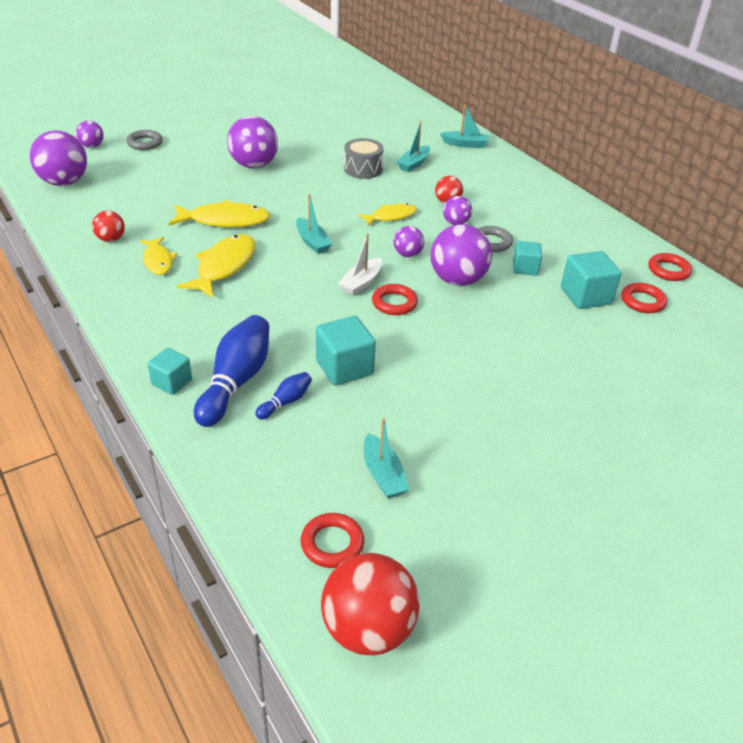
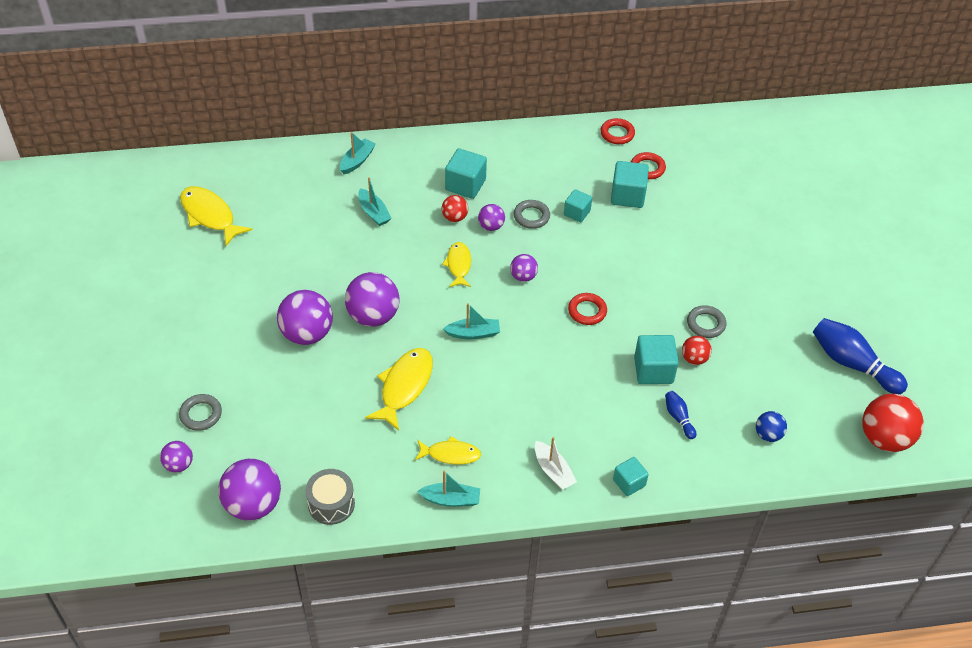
camera: 65 degrees left, 10 degrees up
(111, 239) = (394, 483): red ball -> red ball (694, 359)
(224, 266) = (482, 408): yellow fish -> yellow fish (210, 215)
(236, 381) = (644, 441): blue bowling pin -> blue bowling pin (852, 364)
(303, 489) = (768, 435): none -> blue ball
(332, 543) = (818, 434): red ring -> none
(361, 283) = (550, 322): white boat -> white boat (553, 471)
(363, 169) = (363, 253): grey drum -> grey drum (331, 504)
(383, 474) = (769, 387): turquoise boat -> turquoise boat (451, 499)
(446, 395) = (705, 324): none -> grey ring
(457, 280) = (574, 260): purple ball -> purple ball (373, 316)
(494, 199) = (465, 185): none -> turquoise cube

